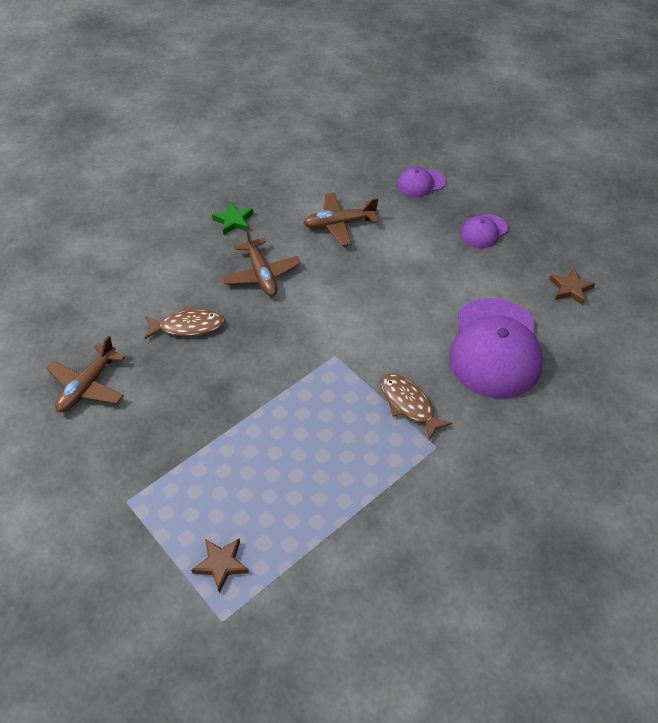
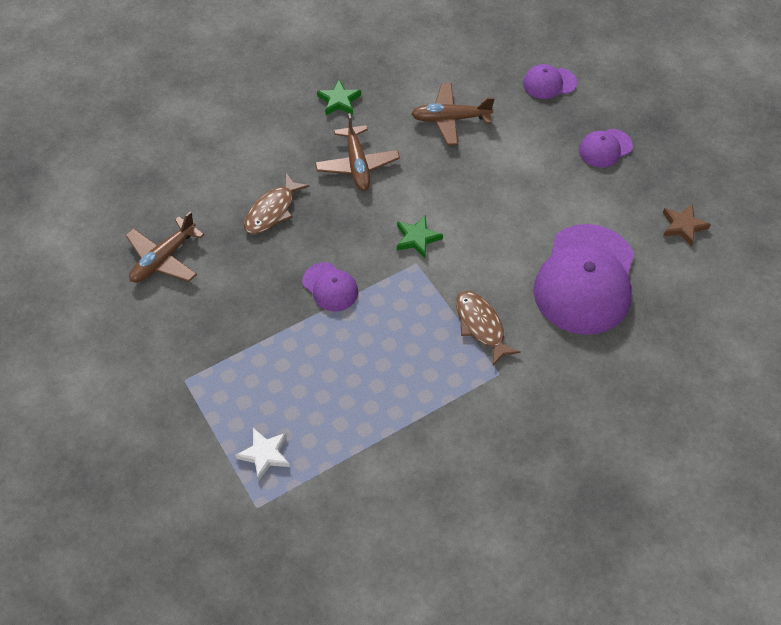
camera: 10 degrees right, 5 degrees up
(188, 326) = (272, 211): brown fish -> brown fish turned 120 degrees clockwise
(221, 564) = (265, 454): brown star -> white star
(257, 389) = (330, 287): none -> purple cap
(331, 332) = (417, 238): none -> green star

